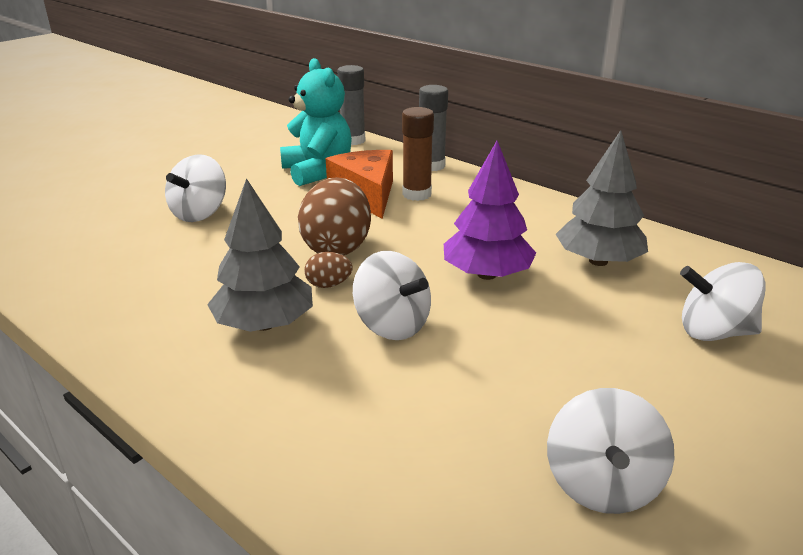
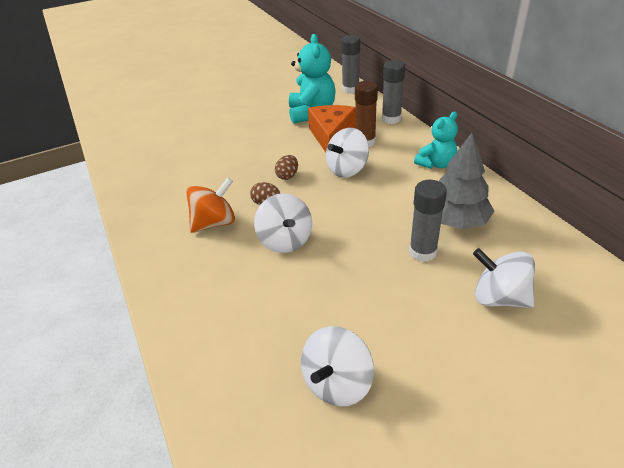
camera: 25 degrees right, 10 degrees up
(200, 213) = (223, 135): white spinning top -> white spinning top (347, 169)
(264, 324) = (214, 223): grey tree -> orange spinning top
(337, 247) = (287, 176): brown egg -> brown egg, size x0.46
(486, 274) = (369, 216): purple tree -> none
(525, 205) = (436, 164): none -> turquoise teddy bear
(586, 302) = (422, 252): none -> grey glue stick

